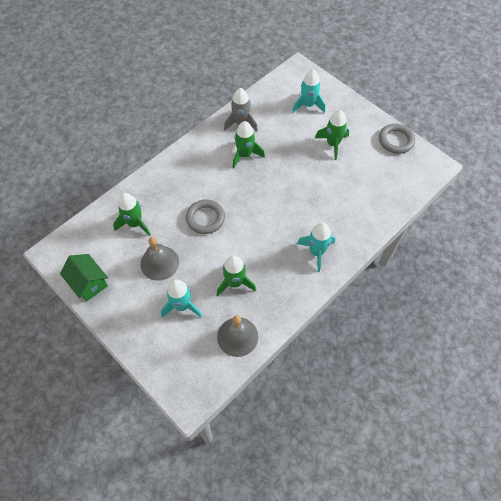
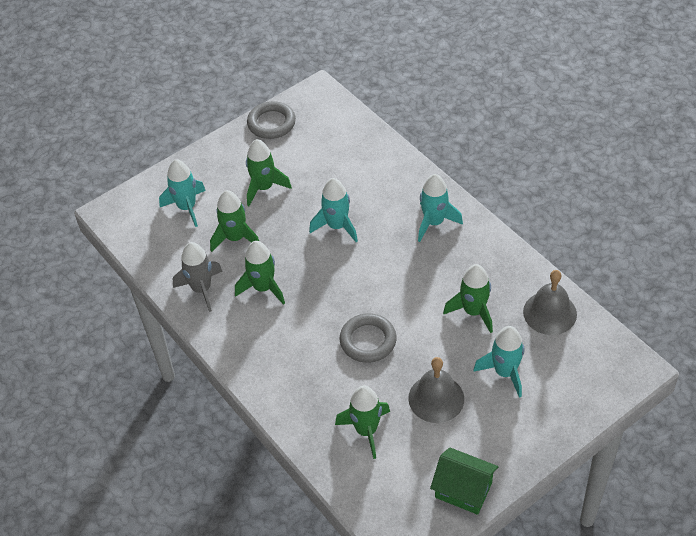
camera: 80 degrees left, 10 degrees down
(88, 283) = (463, 490): green house -> green house turned 60 degrees clockwise
(285, 134) = (235, 238): none -> green rocket
(304, 190) = (337, 226): none -> turquoise rocket

